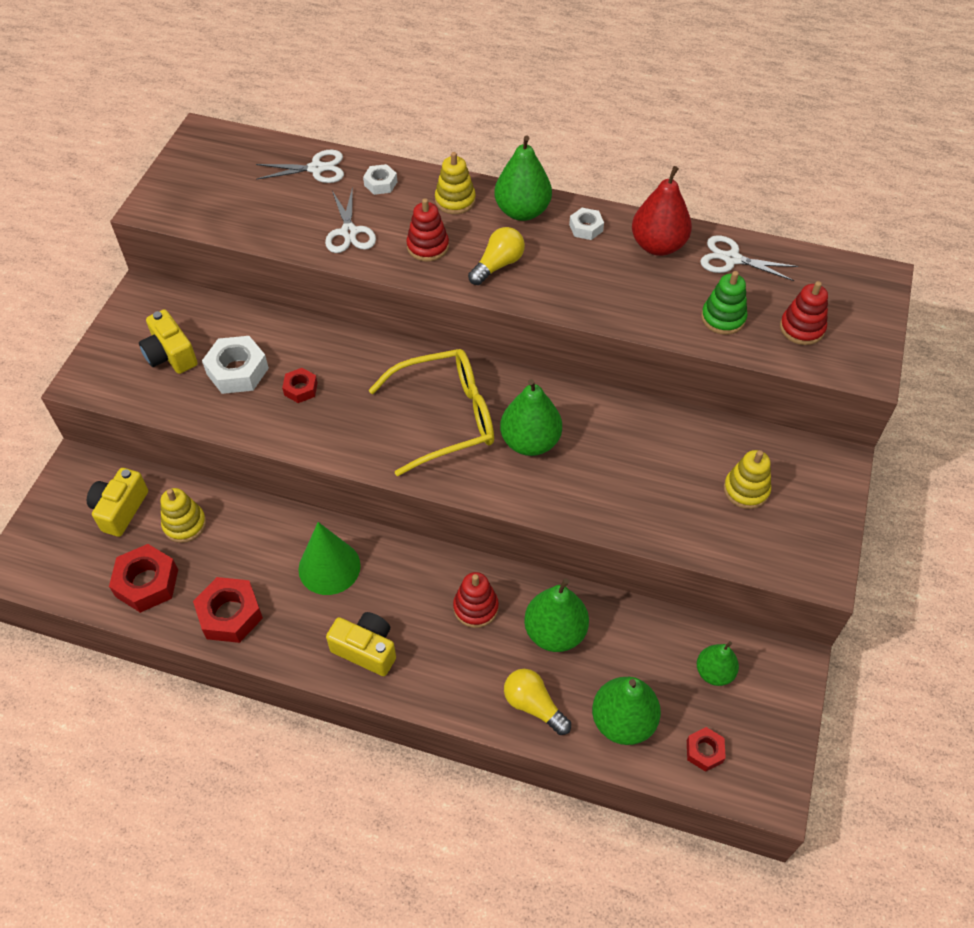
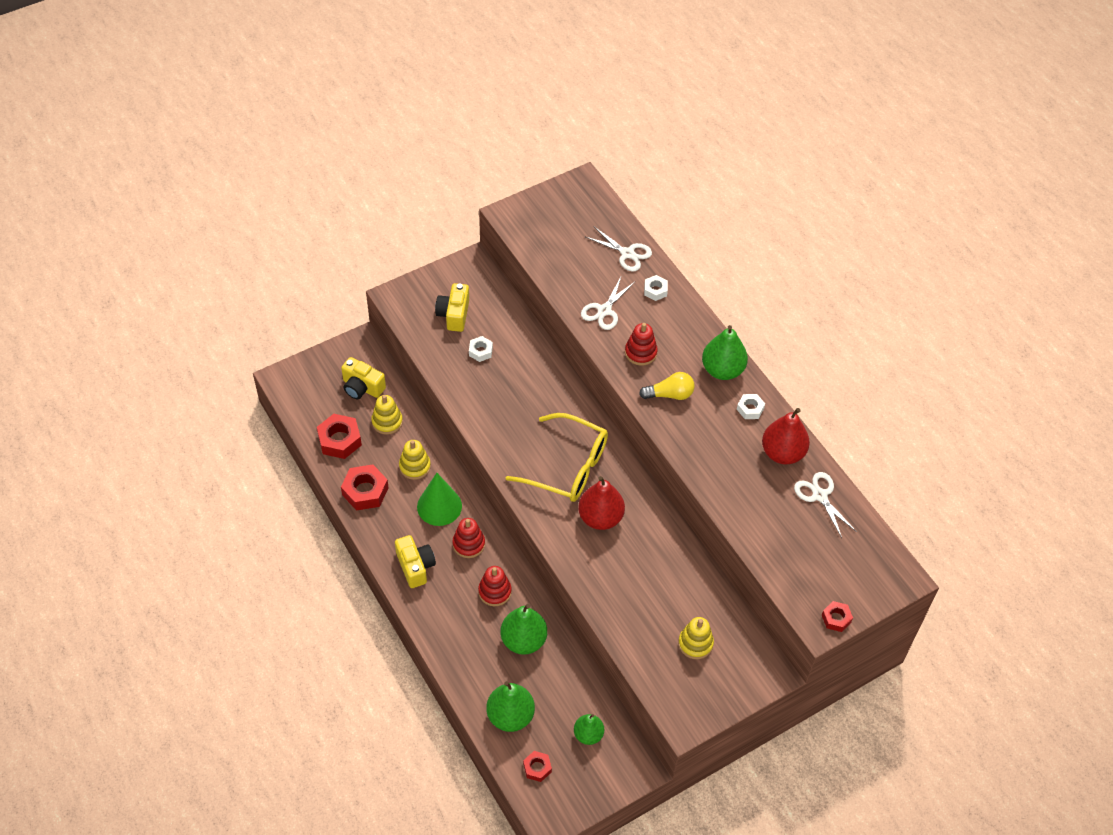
camera: 40 degrees right, 0 degrees up
(120, 509) = (362, 387): yellow camera -> yellow camera turned 120 degrees counterclockwise
(237, 371) = (480, 351): white nut -> white nut, size x0.57
(301, 389) = (504, 388): red nut -> red nut (836, 618)
(455, 200) = (689, 333): yellow stacking toy -> yellow stacking toy (415, 466)
(530, 442) = (600, 517): green pear -> red pear
(533, 705) = (472, 668): yellow light bulb -> none
(723, 318) = (769, 527): green stacking toy -> none
(802, 328) = (811, 570): red stacking toy -> red stacking toy (468, 544)

